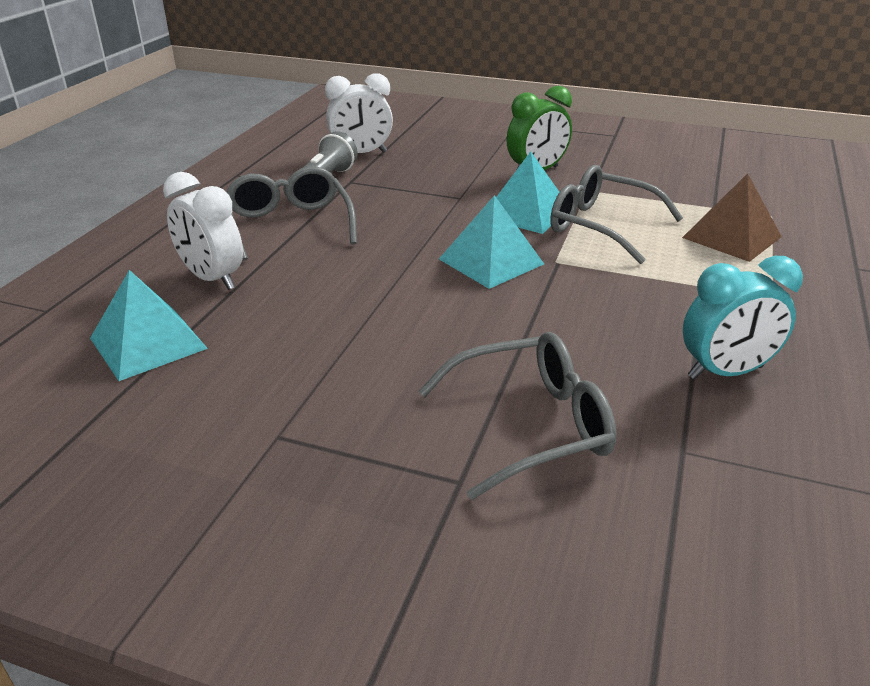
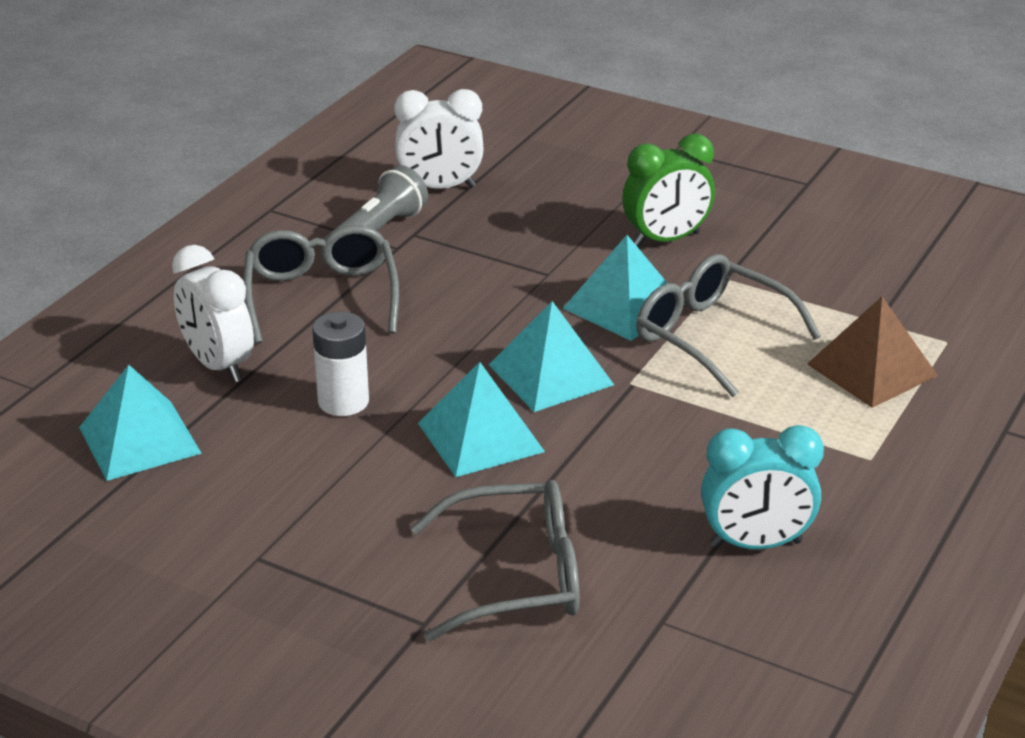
camera: 10 degrees right, 0 degrees up
(326, 296) = (343, 401): none -> white battery
(452, 311) = (480, 437): none -> turquoise pyramid

